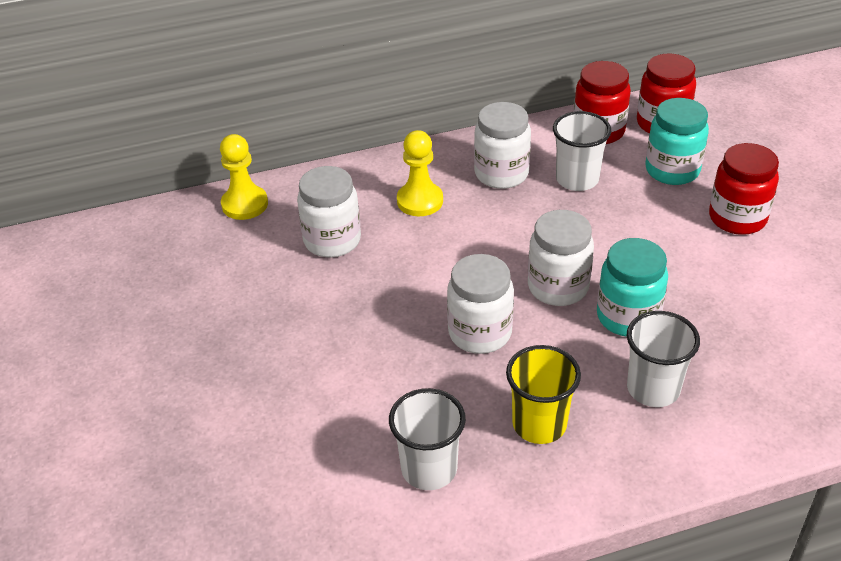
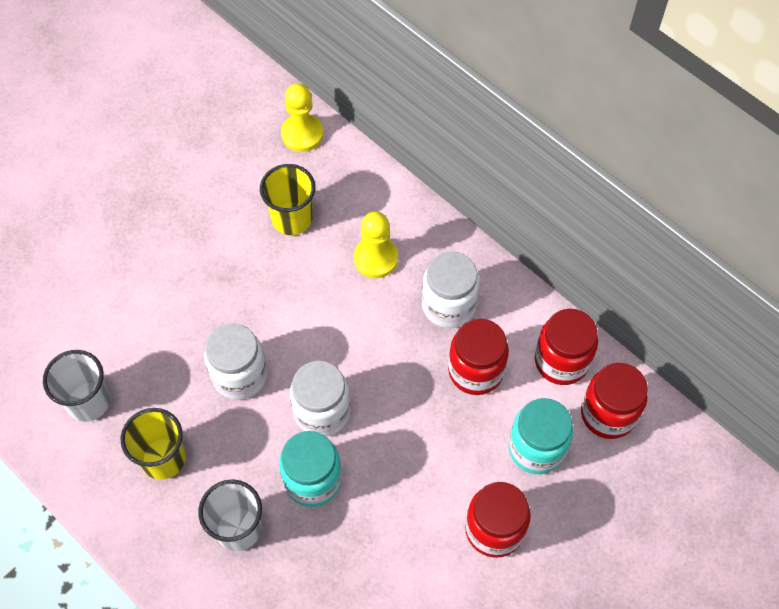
camera: 60 degrees right, 20 degrees up
(332, 240) = (292, 219): white jar -> yellow cup
(577, 179) = (475, 371): white cup -> red jar

